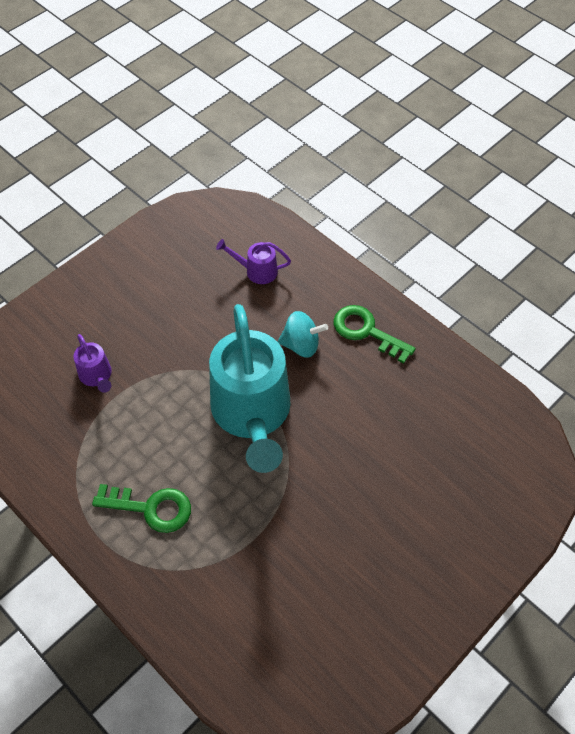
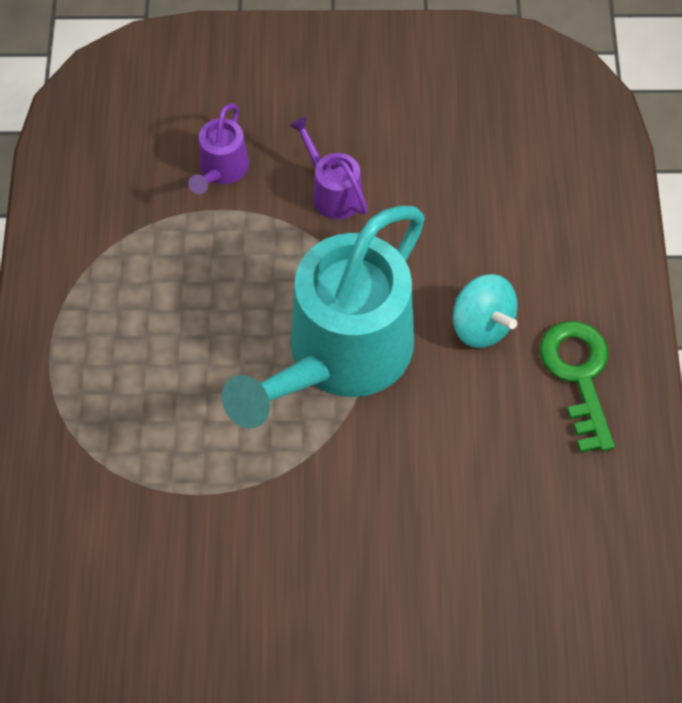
camera: 45 degrees right, 5 degrees up
(151, 508) = (129, 364): green key -> none
(256, 271) = (525, 192): purple watering can -> purple watering can (332, 191)

